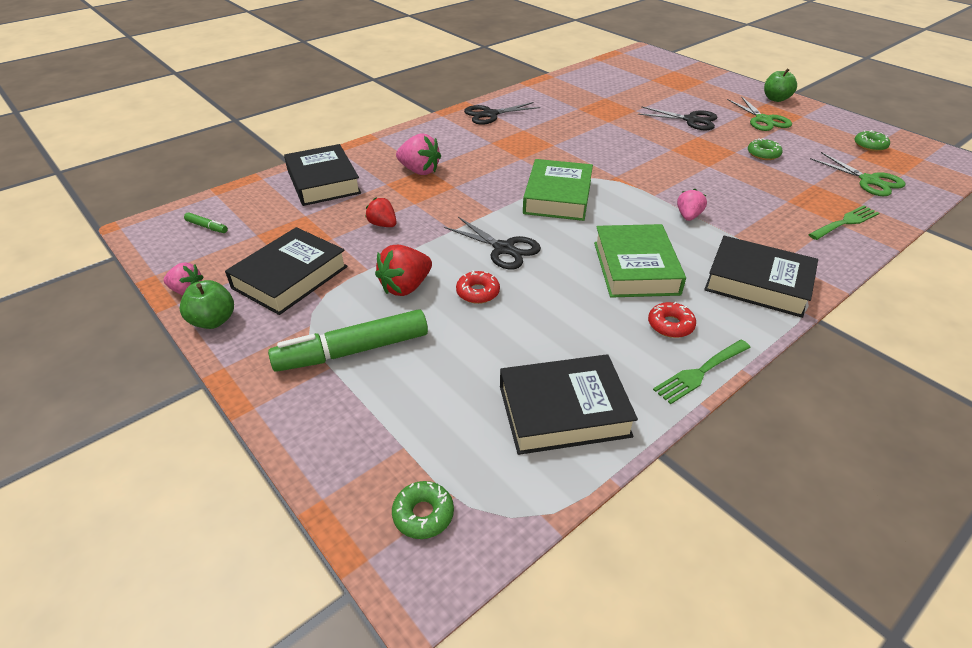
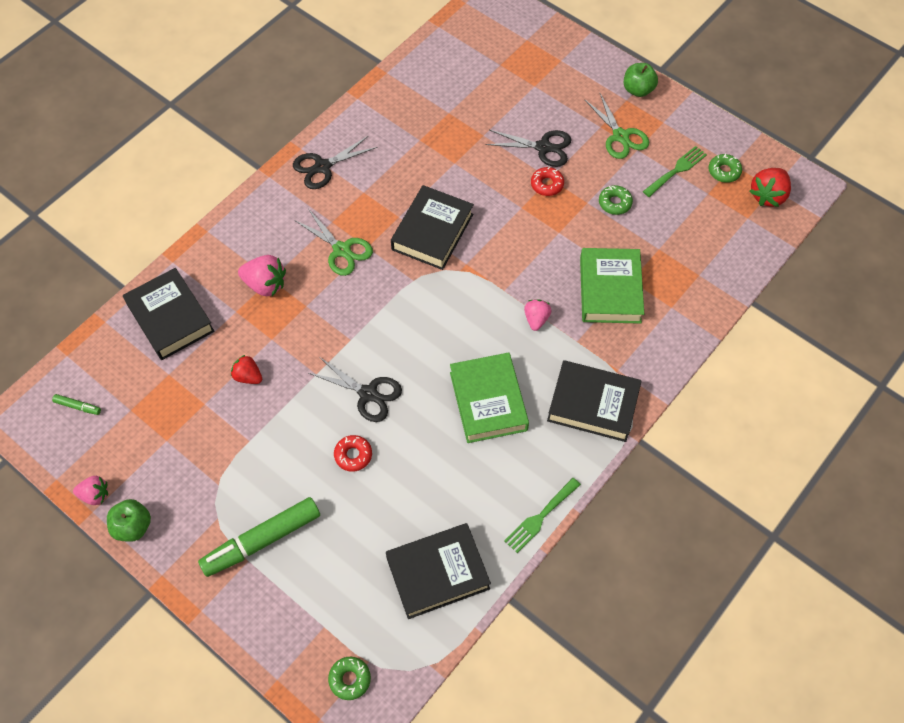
camera: 10 degrees left, 20 degrees up
(290, 277) = (182, 463): black book -> black book (432, 232)
(405, 287) = (288, 458): red strawberry -> red strawberry (768, 196)
(557, 196) = (410, 307): green book -> green book (610, 290)
(670, 325) = (518, 468): red donut -> red donut (547, 184)
(845, 222) = (679, 306): green fork -> green fork (676, 170)
(869, 181) = (712, 235): green scissors -> green scissors (342, 250)

